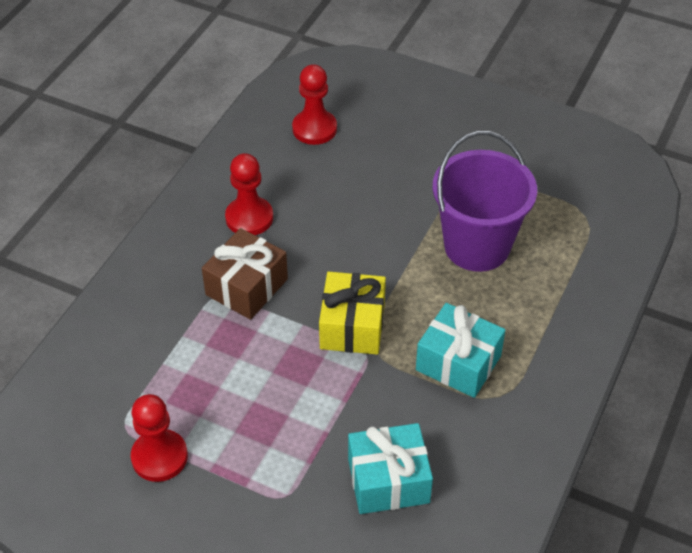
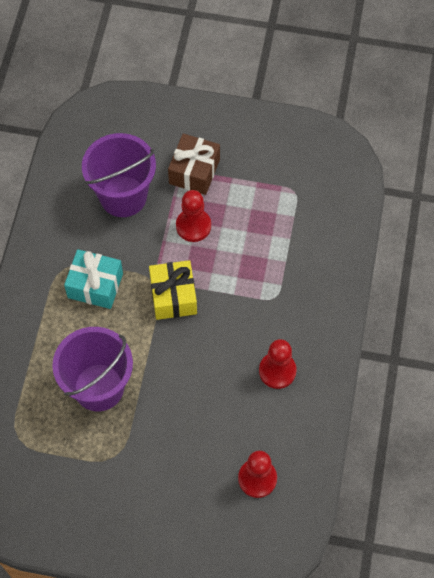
camera: 165 degrees right, 15 degrees up
(159, 457) = (265, 178): red pawn -> red pawn (193, 226)
(246, 287) = (257, 309): brown gift -> brown gift (194, 171)
(388, 480) = (123, 196): turquoise gift -> purple bucket

